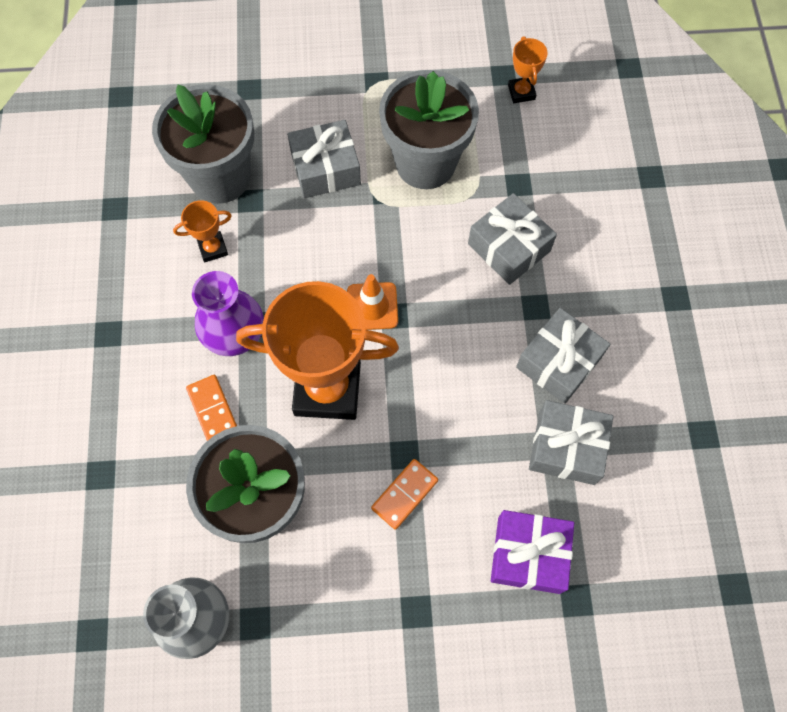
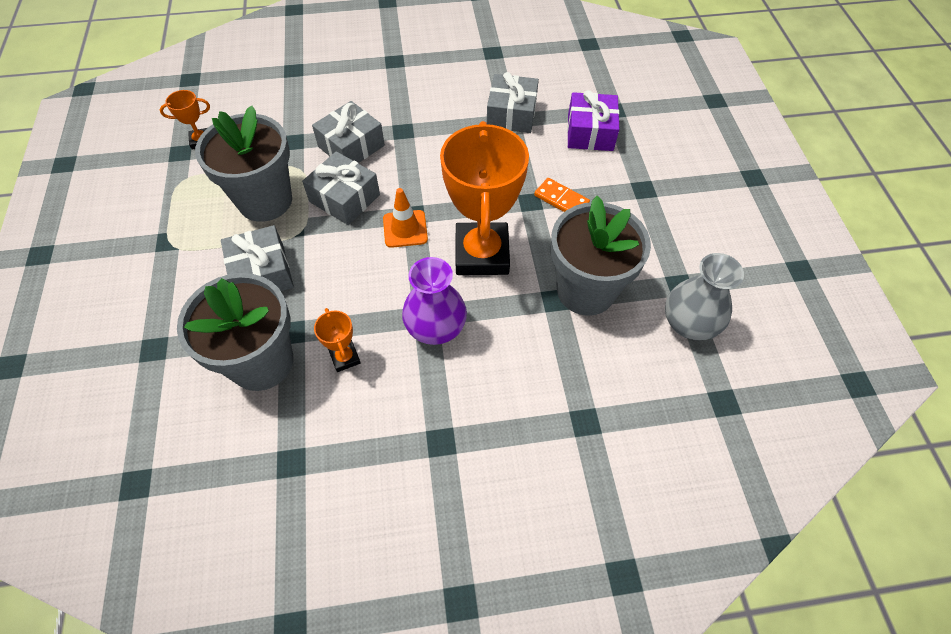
camera: 95 degrees left, 10 degrees down
(212, 409) = (510, 336): orange domino -> none
(559, 362) = (447, 118): grey gift -> grey gift (345, 198)

